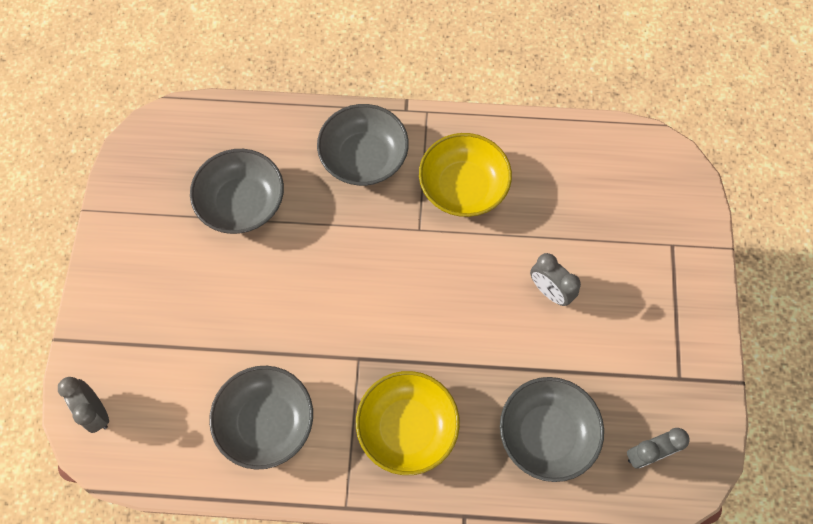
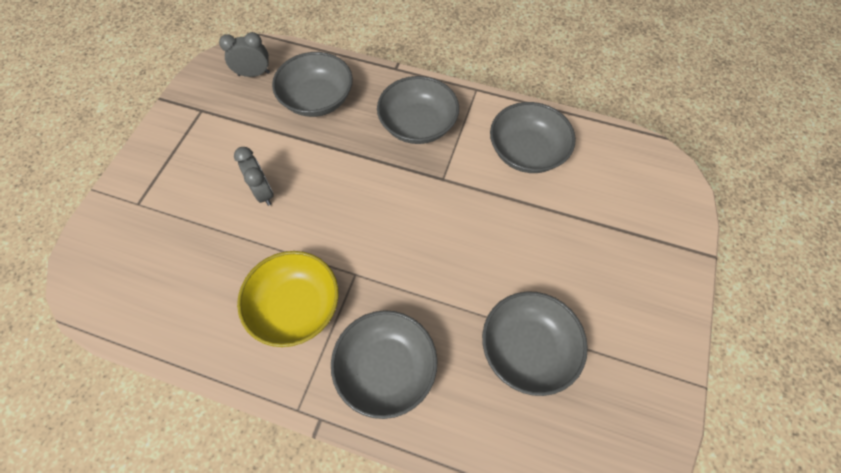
camera: 165 degrees left, 5 degrees down
(96, 411) = (668, 189): grey clock -> none
(407, 427) = (418, 124): yellow bowl -> grey bowl

